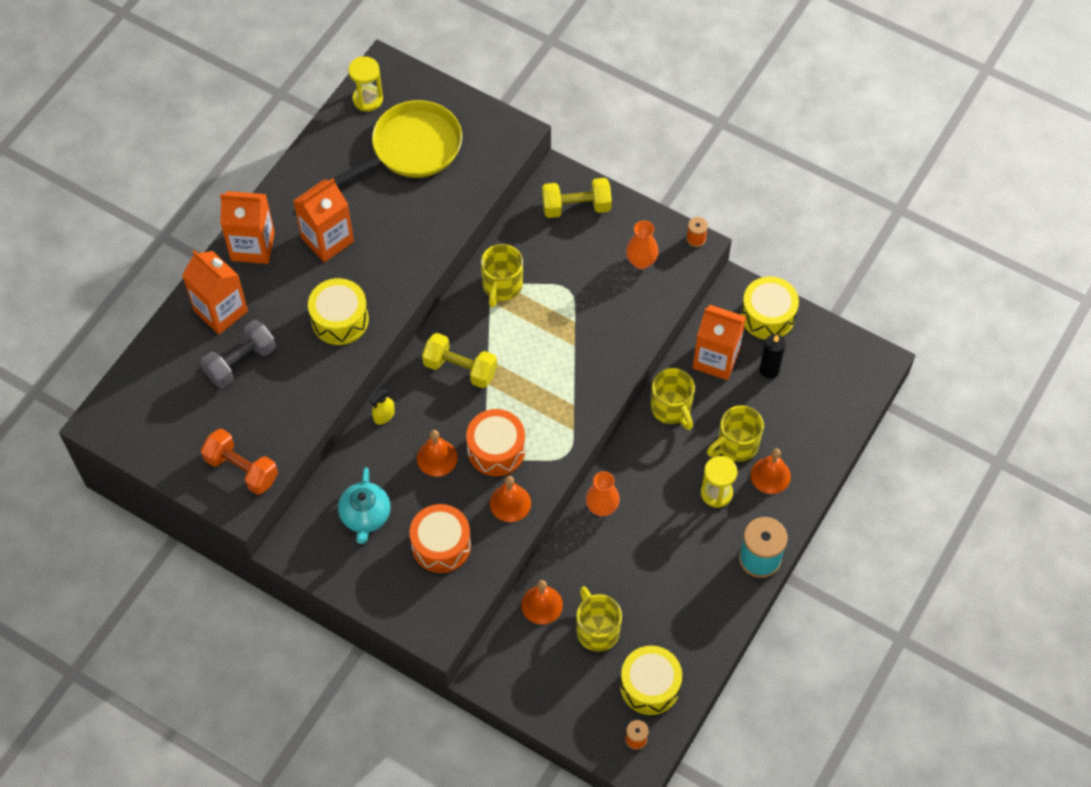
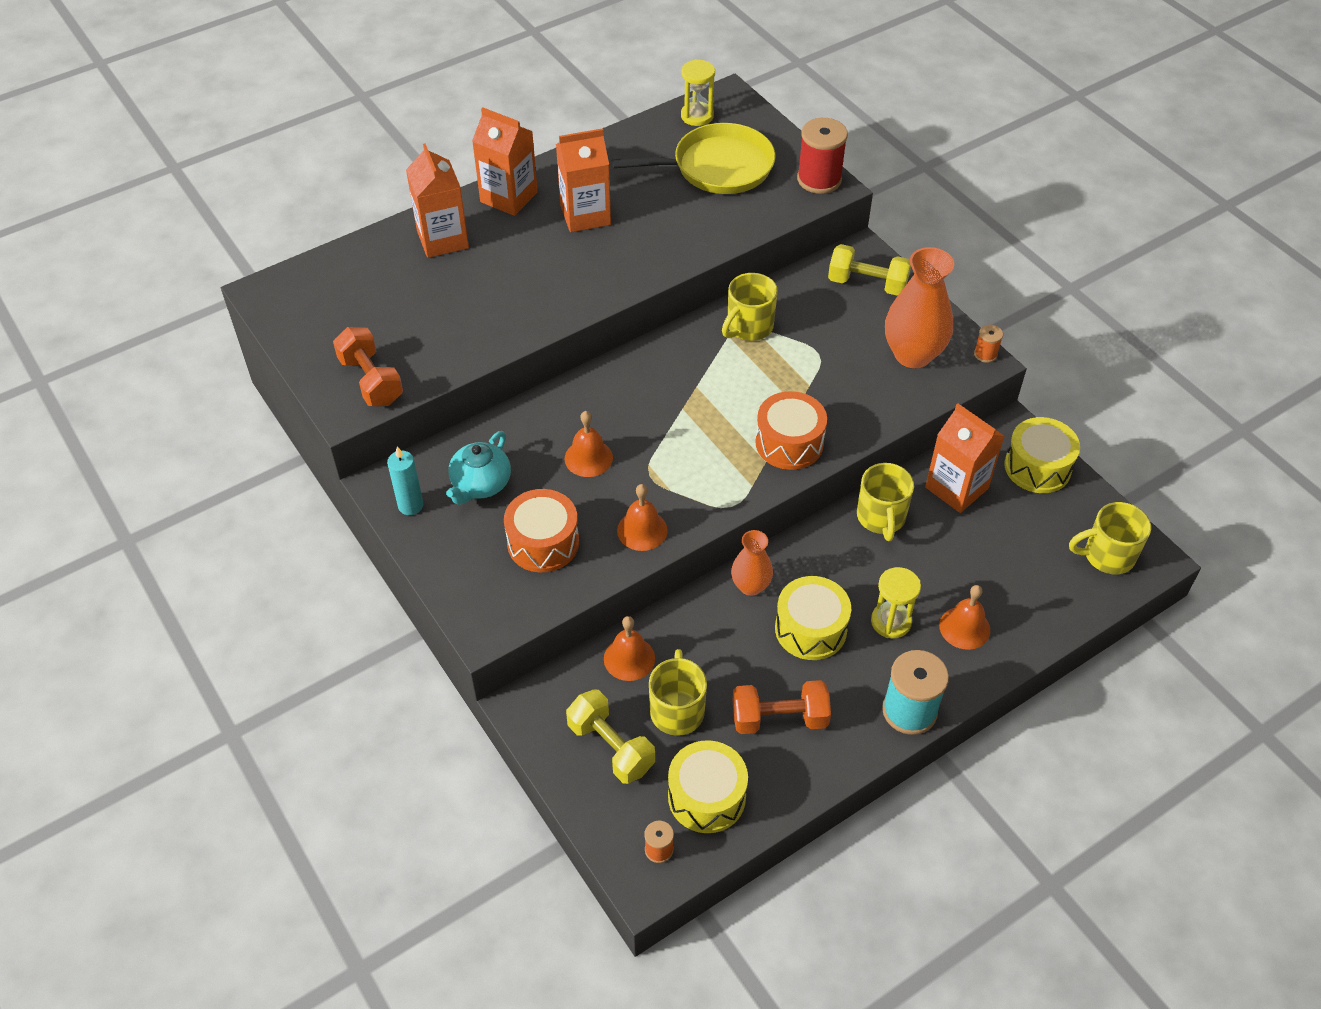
camera: 25 degrees right, 10 degrees down
(240, 362) = (433, 288): grey dumbbell -> none
(321, 557) = (410, 505): none -> turquoise candle
(340, 320) = (555, 285): yellow drum -> yellow drum (810, 629)
(384, 415) = (556, 399): yellow spray bottle -> none
(460, 369) = (661, 385): yellow dumbbell -> yellow dumbbell (611, 747)
(496, 450) = (656, 473): orange drum -> orange drum (789, 443)
(502, 129) = (819, 179): none -> red spool
(641, 261) = (913, 354): orange vase -> orange vase, size x1.75
(672, 604) = (779, 718): none -> orange dumbbell
(736, 445) = (938, 581): yellow mug -> yellow mug (1107, 555)
(769, 370) = (1014, 520): black candle -> none

